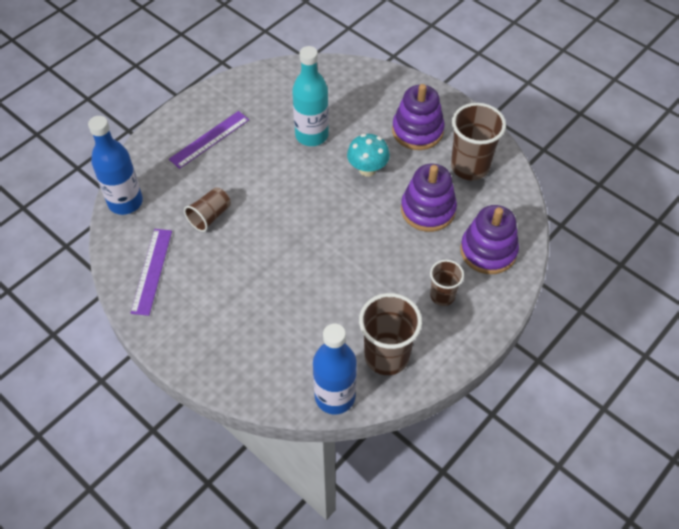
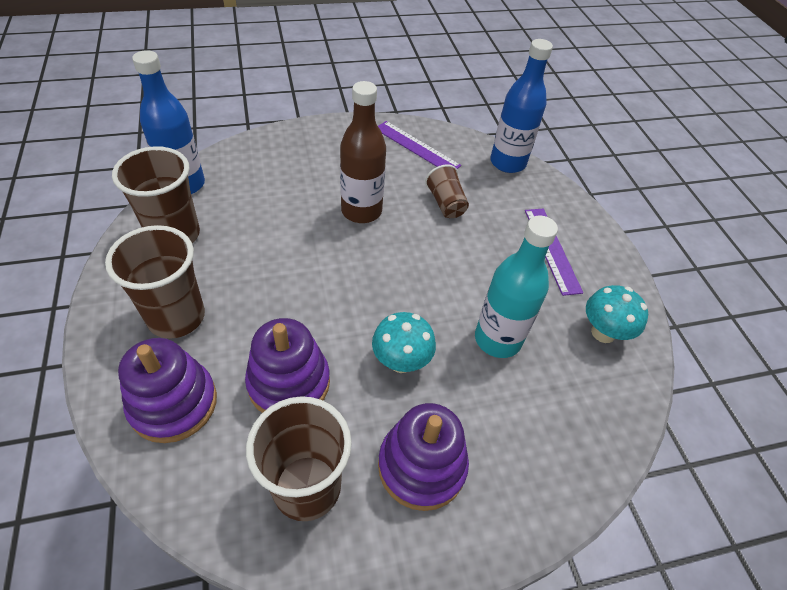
camera: 120 degrees right, 5 degrees down
(262, 261) = (361, 211): none -> brown bottle
(263, 92) = (603, 332): none -> turquoise mushroom
(442, 296) = (176, 317): brown cup -> brown cup, size x1.71

